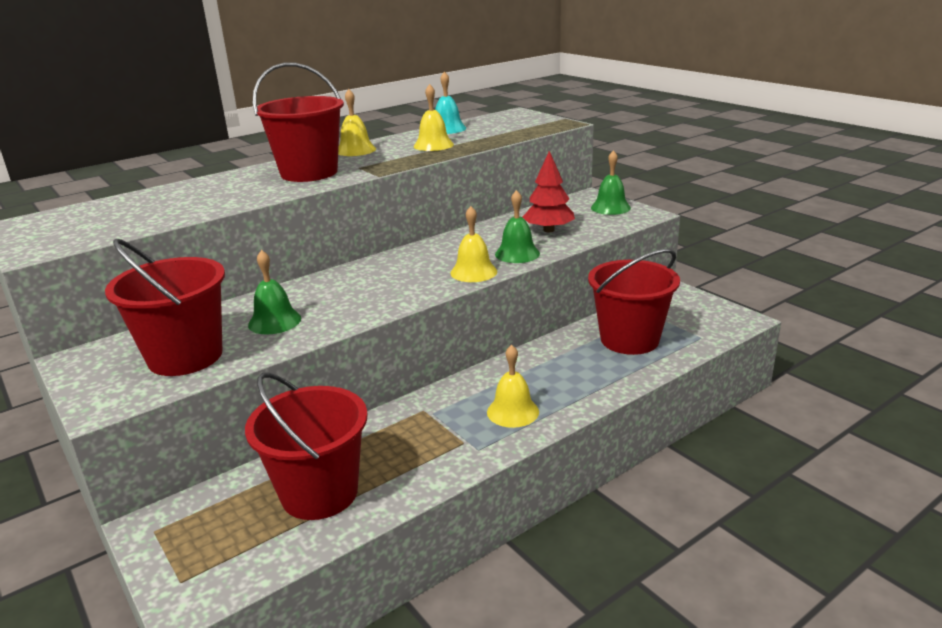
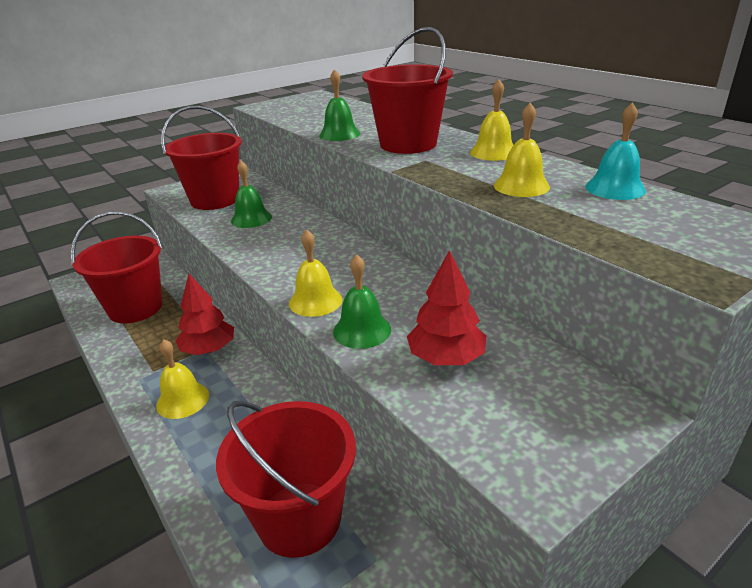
camera: 90 degrees right, 5 degrees up
(431, 411) = (209, 349): none -> red tree
(610, 207) = (565, 436): green bell -> green bell (339, 134)

